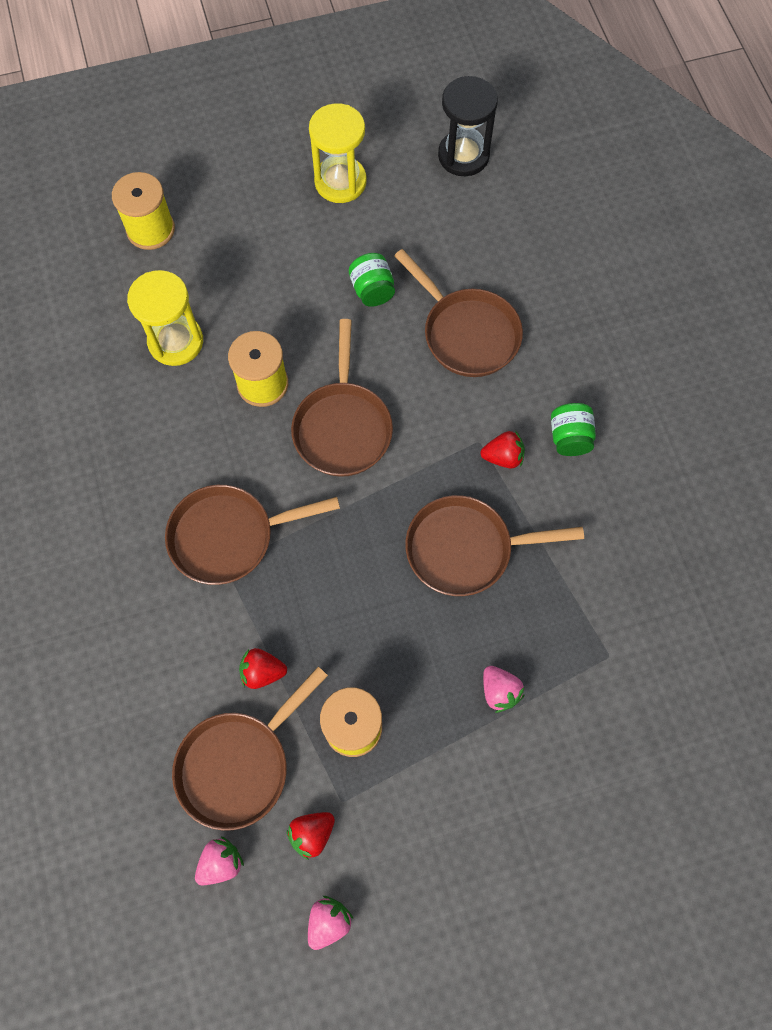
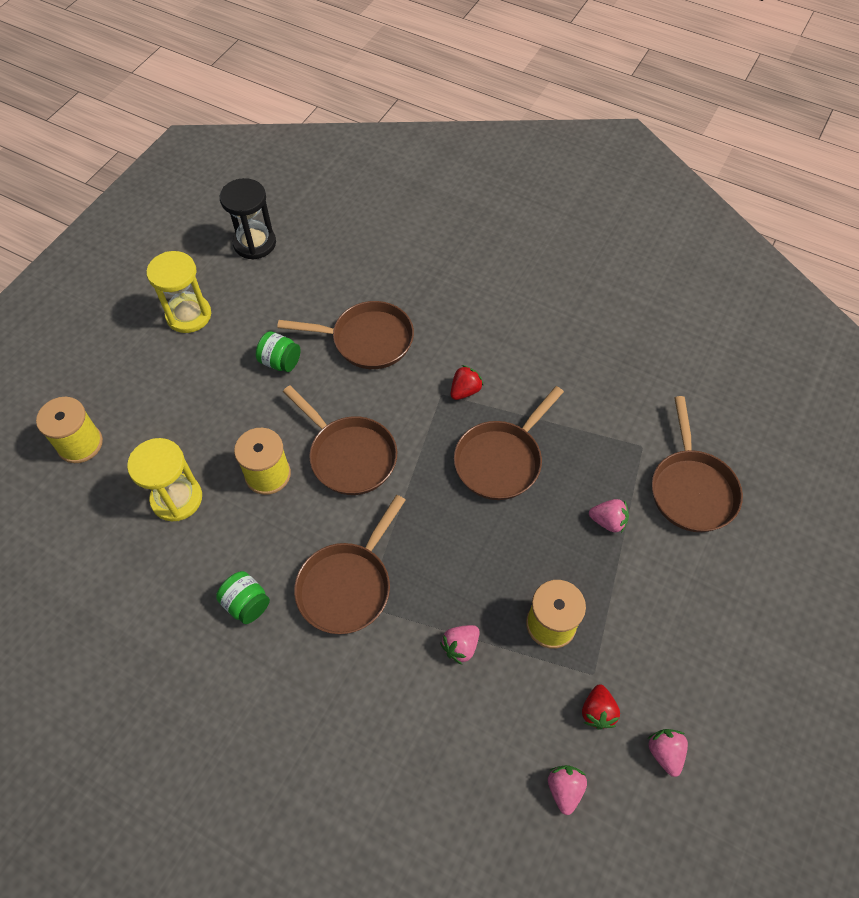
camera: 45 degrees left, 10 degrees down
(238, 764) = (508, 717): brown pan -> brown pan (691, 489)
(262, 672) = (460, 646): red strawberry -> pink strawberry
(569, 438) = (490, 349): green jar -> green jar (246, 604)

